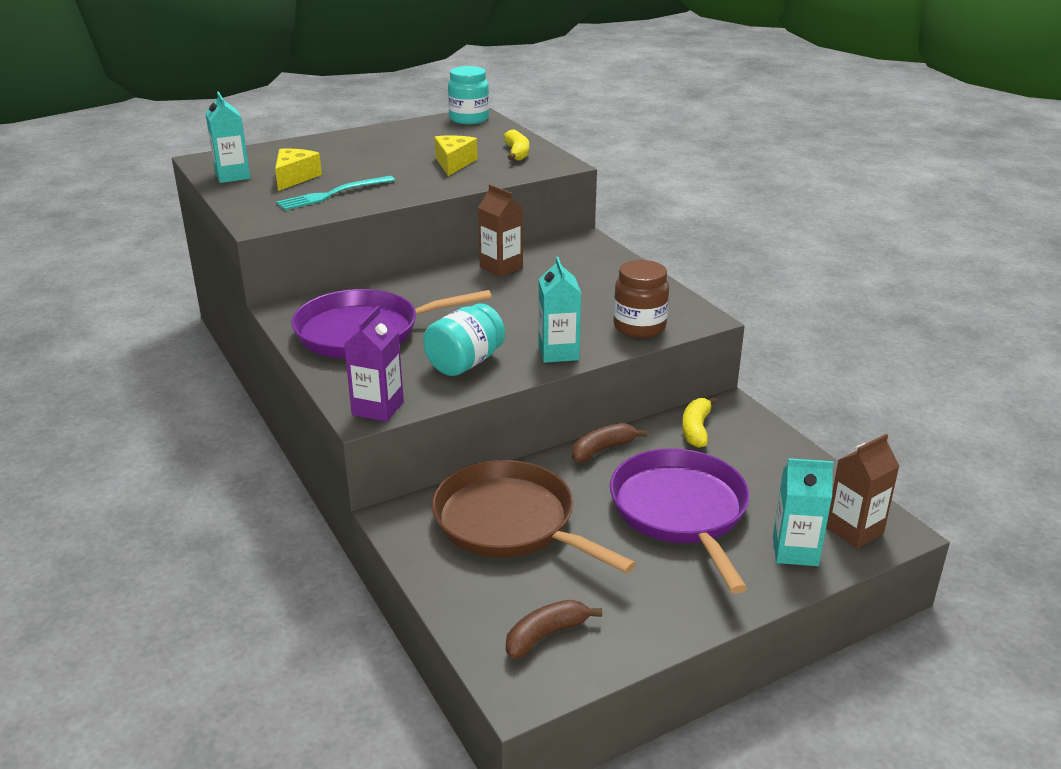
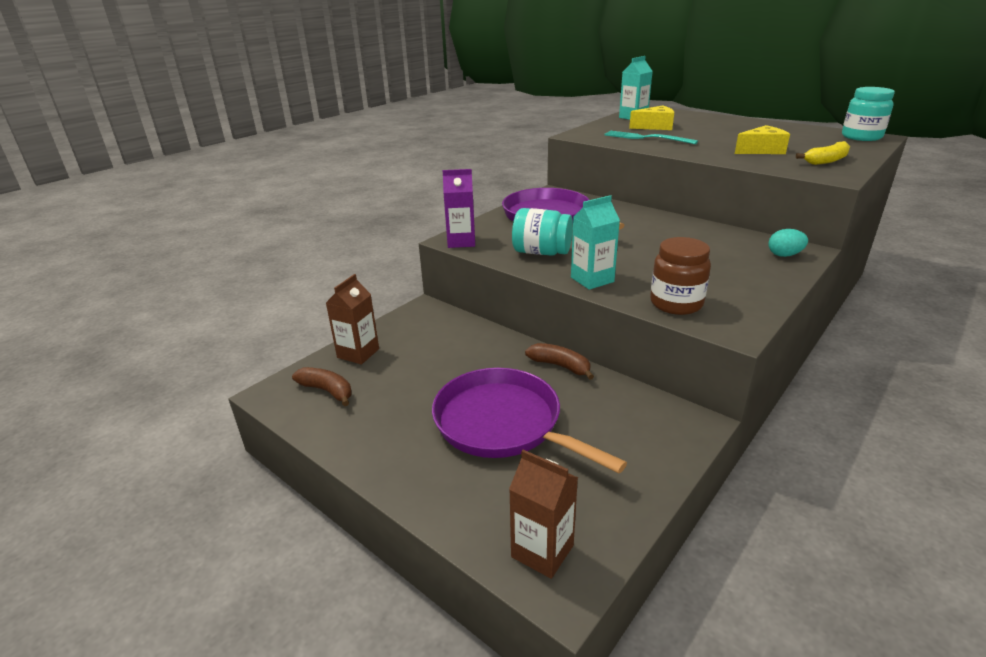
camera: 70 degrees right, 0 degrees up
(501, 268) = (700, 232): brown carton -> brown carton (358, 353)
(509, 522) = (441, 348): brown pan -> none
(586, 251) = (784, 255): none -> turquoise egg
(680, 511) = (502, 423): purple pan -> purple pan turned 105 degrees counterclockwise
(696, 429) = (635, 409): yellow banana -> none
(795, 551) = (482, 507): turquoise carton -> none

